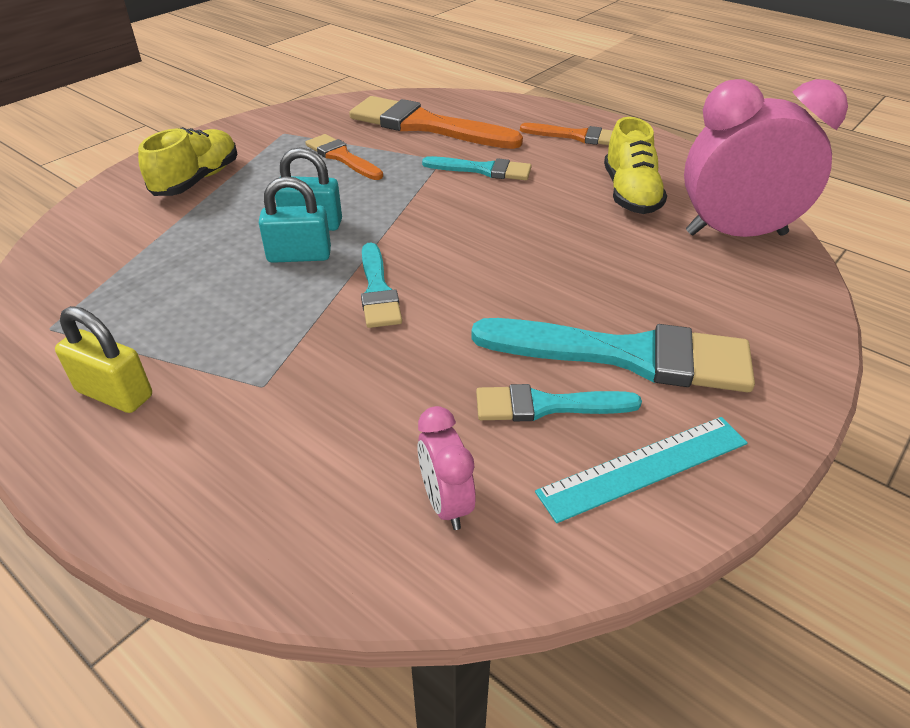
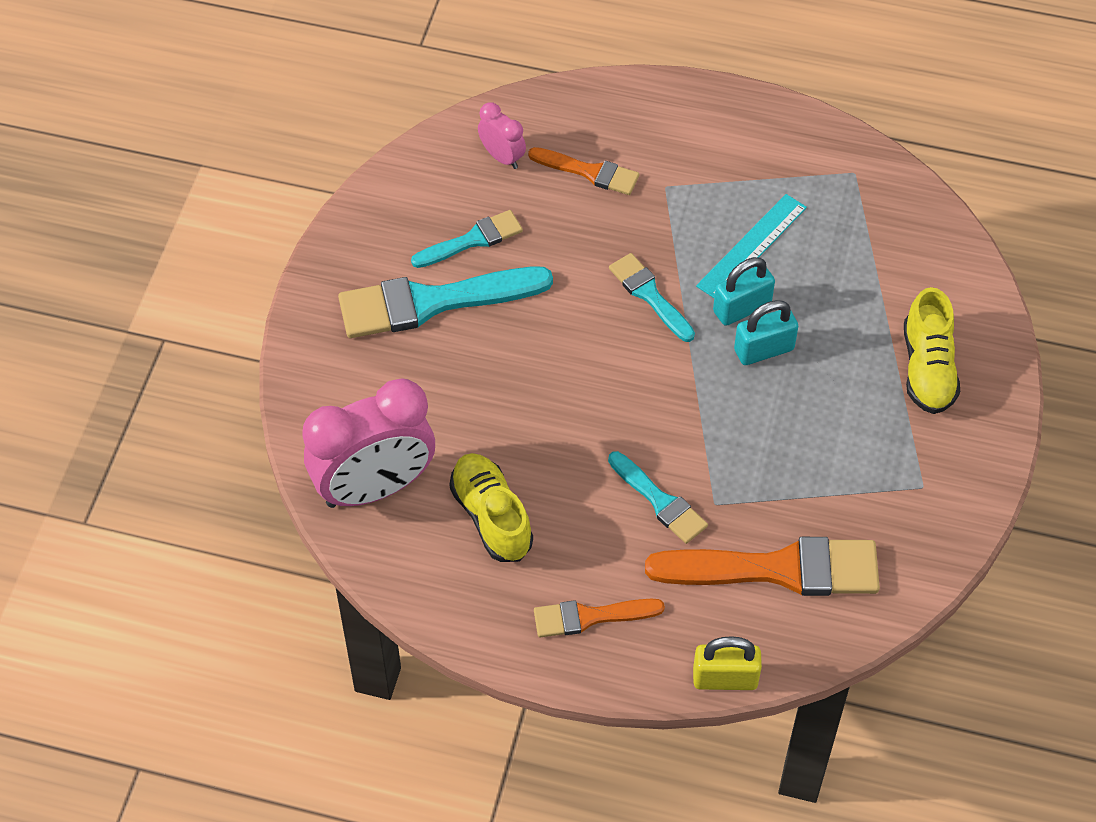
camera: 155 degrees right, 15 degrees up
(115, 393) = (752, 146): yellow padlock -> yellow padlock (725, 678)
(342, 157) = (821, 465): orange brush -> orange brush (589, 172)
(483, 170) = (660, 501): turquoise brush -> turquoise brush turned 120 degrees counterclockwise
(644, 467) = (397, 219): turquoise ruler -> turquoise ruler (752, 246)

